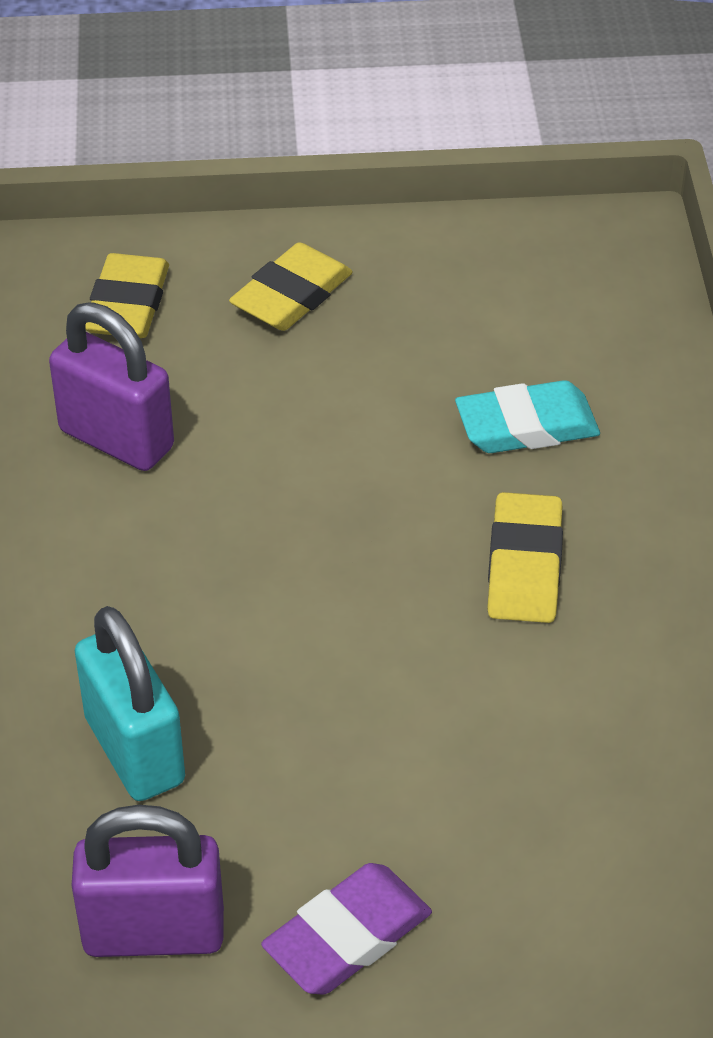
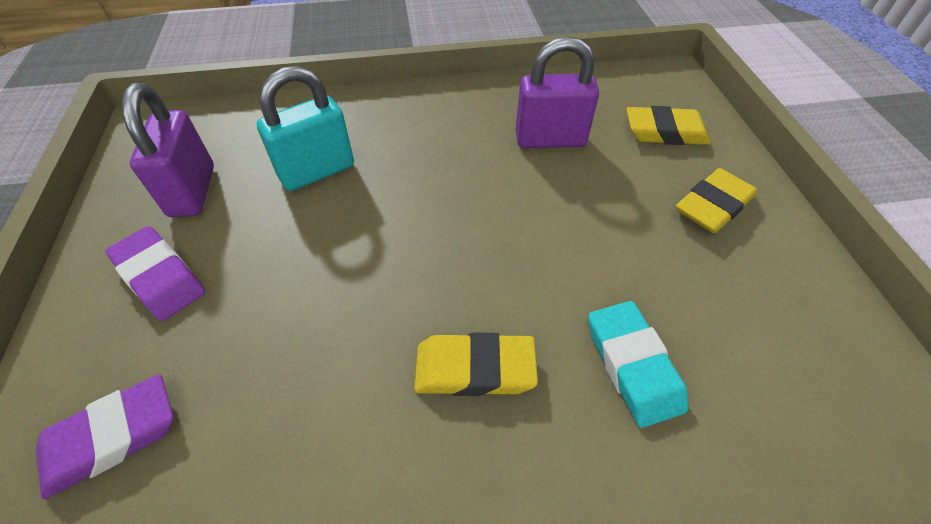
camera: 85 degrees right, 5 degrees up
(116, 439) = (550, 139): purple padlock -> purple padlock turned 60 degrees clockwise
(292, 295) = (713, 206): yellow eraser -> yellow eraser turned 75 degrees counterclockwise
(602, 927) = (112, 437): none -> purple eraser

